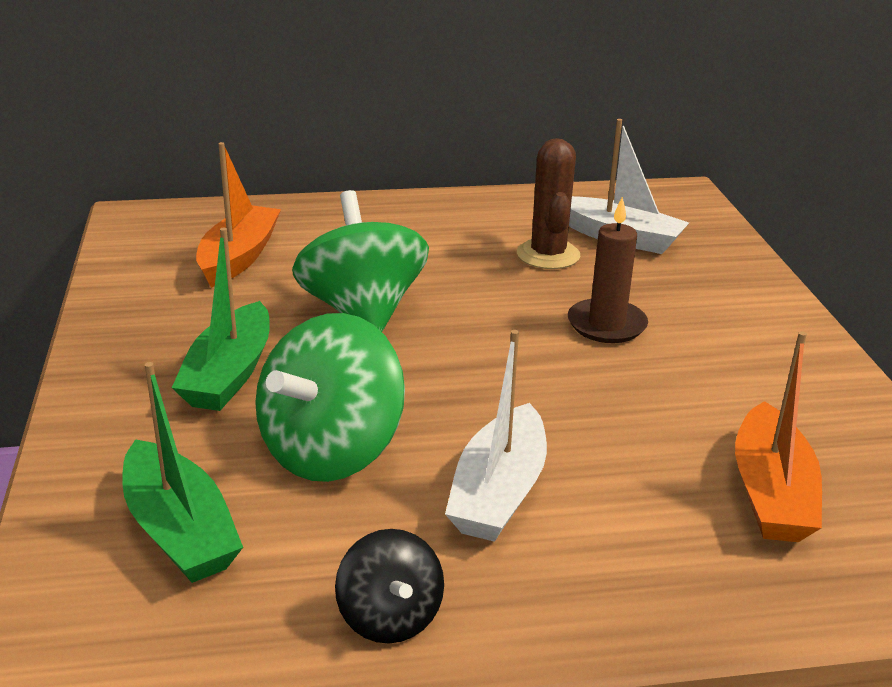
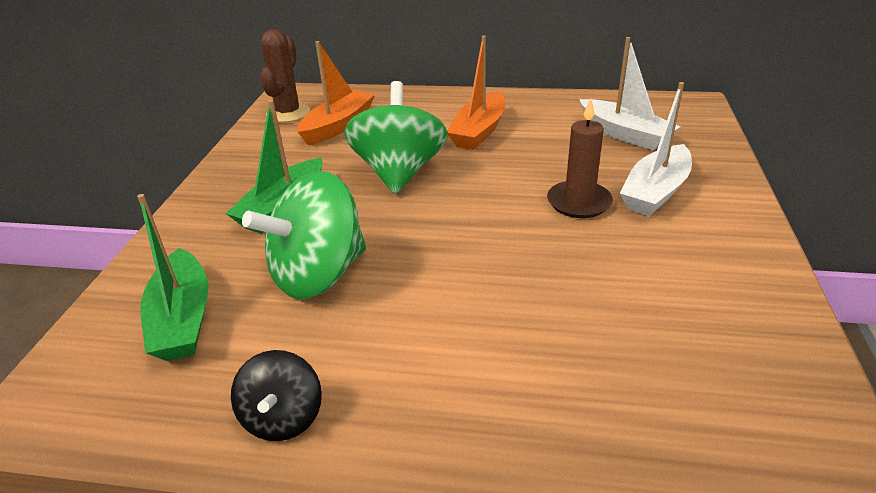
camera: 20 degrees right, 5 degrees up
(499, 491) = (422, 328): white boat -> white boat (655, 192)
(548, 255) = (559, 143): brown cactus -> brown cactus (288, 113)
(771, 492) = (653, 368): orange boat -> orange boat (479, 131)

